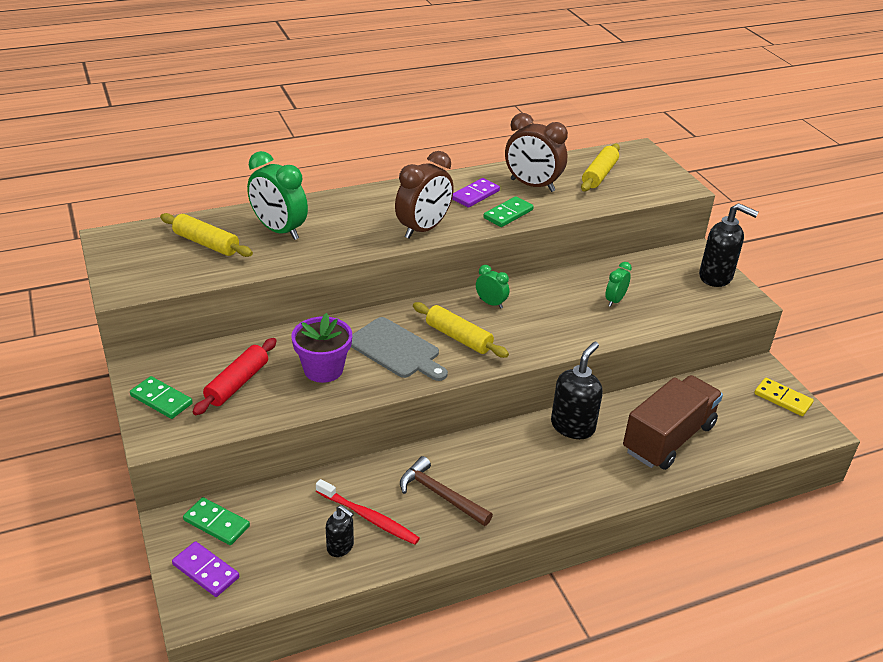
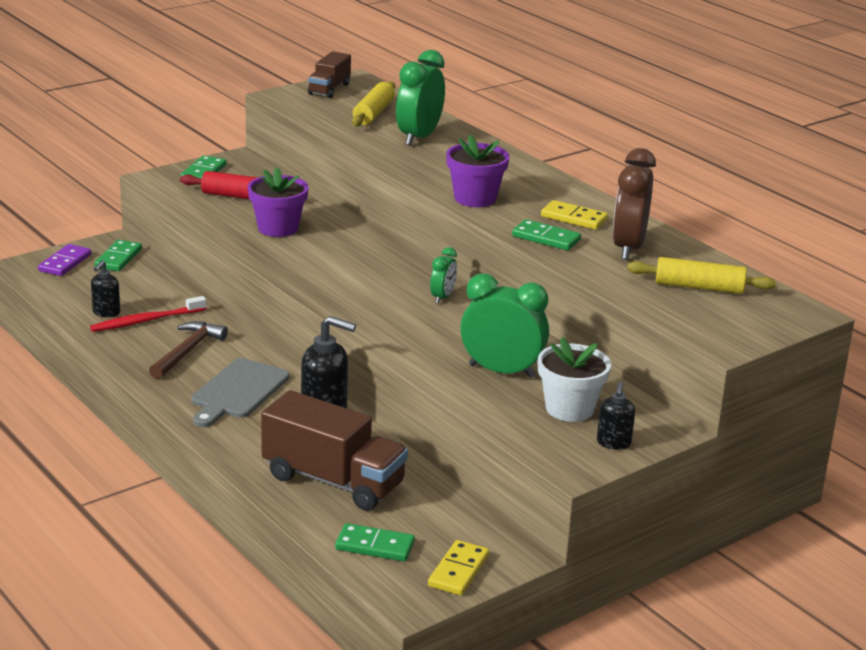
camera: 75 degrees right, 10 degrees down
(125, 257) = (329, 89): none -> brown truck
(369, 518) = (145, 321): red toothbrush -> red toothbrush turned 45 degrees clockwise
(396, 350) = (327, 257): grey cutting board -> grey cutting board (238, 391)
(423, 229) = (475, 198): brown clock -> purple flower pot
(458, 337) = (367, 285): yellow rolling pin -> none
(475, 195) = (574, 218): purple domino -> yellow domino
(615, 300) = (501, 371): green clock -> green clock, size x1.90
(670, 284) = (569, 409): none -> white flower pot
(716, 277) = (613, 443): black soap dispenser -> black soap dispenser, size x0.57
(755, 433) = (375, 546): none -> green domino

